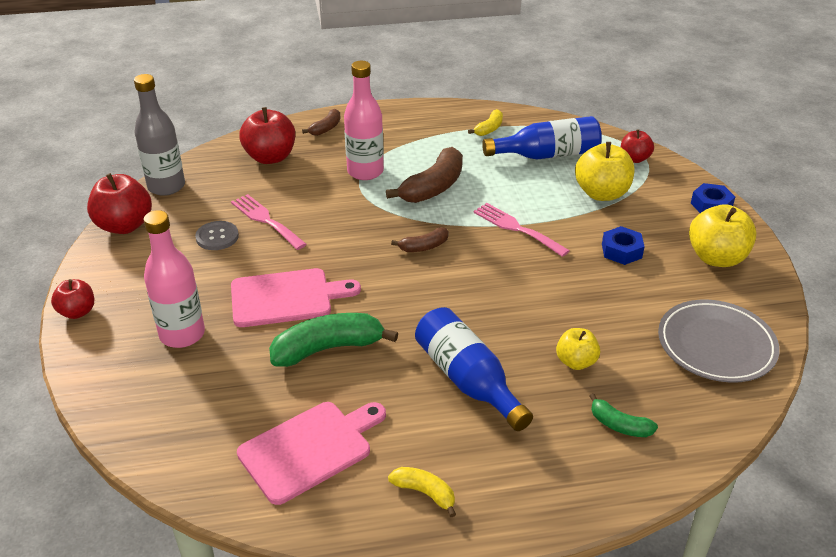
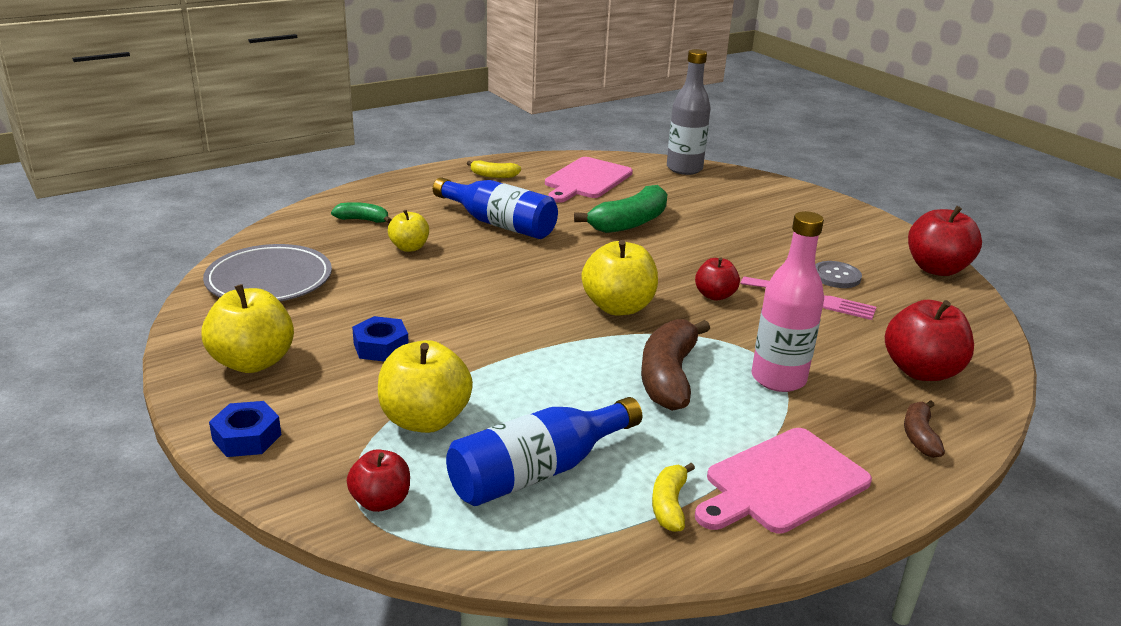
camera: 155 degrees right, 10 degrees down
(77, 312) = (853, 211): red apple -> red apple (715, 295)
(166, 186) = (970, 311): grey bottle -> grey bottle (684, 169)
(182, 334) = (753, 212): pink bottle -> none
(286, 297) = (704, 245): pink cutting board -> pink cutting board (782, 482)
(424, 247) = (618, 307): brown banana -> yellow apple
(516, 228) = (524, 347): pink fork -> none

